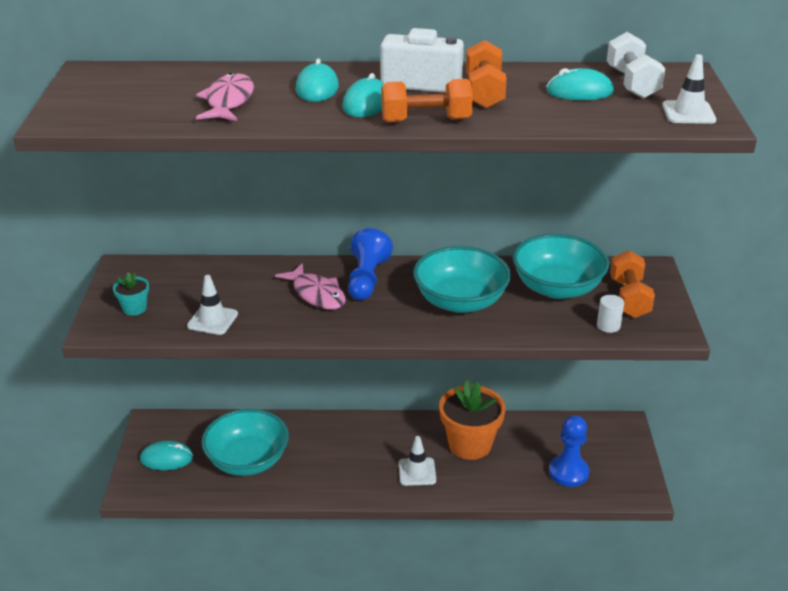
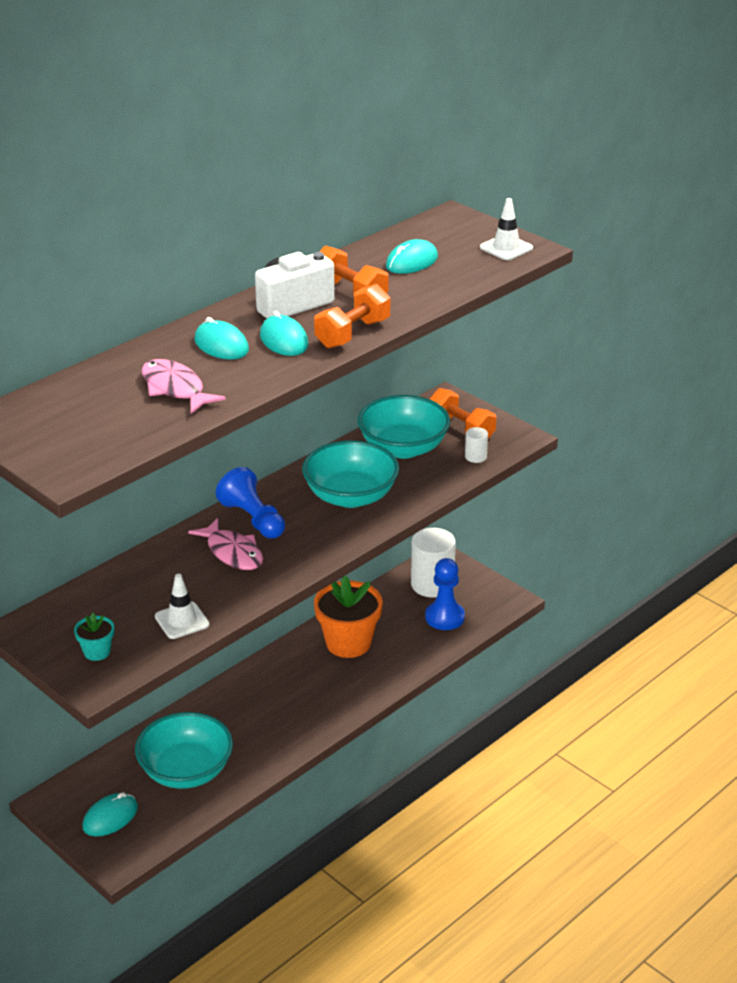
camera: 45 degrees left, 0 degrees up
(317, 294) = (232, 553): pink fish -> pink fish turned 45 degrees clockwise
(417, 472) = (336, 689): white traffic cone -> none
(591, 441) = (432, 584): none -> white cylinder
(632, 83) = (433, 239): white dumbbell -> none

